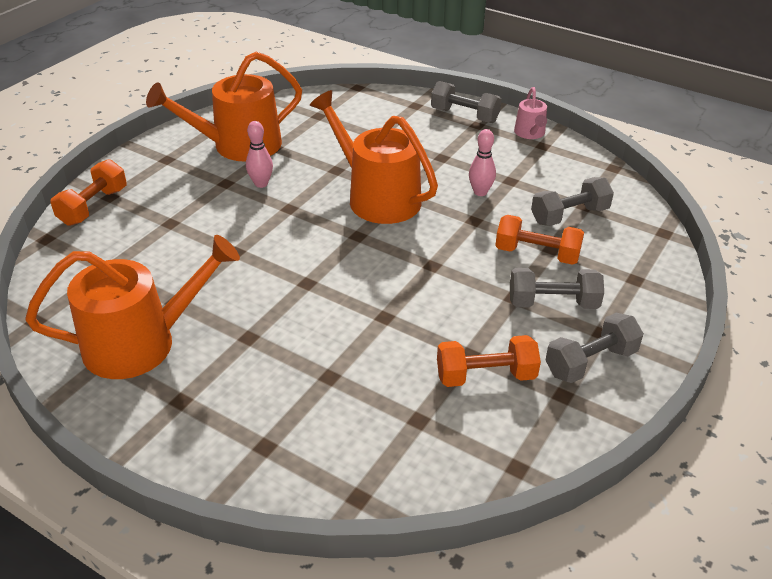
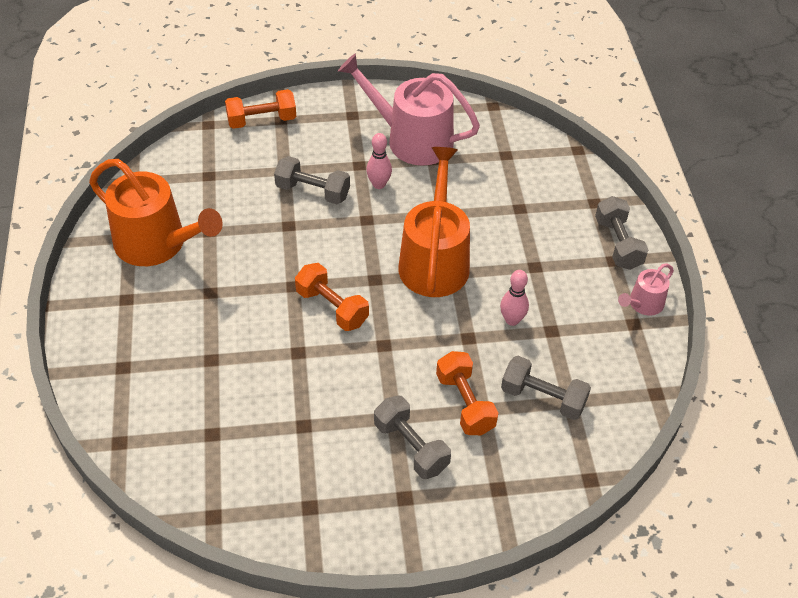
camera: 50 degrees right, 10 degrees up
(239, 145) = (412, 140): orange watering can -> pink watering can
(485, 376) = (288, 448): orange dumbbell -> orange dumbbell (332, 307)
(590, 362) = (362, 507): grey dumbbell -> grey dumbbell (313, 191)

